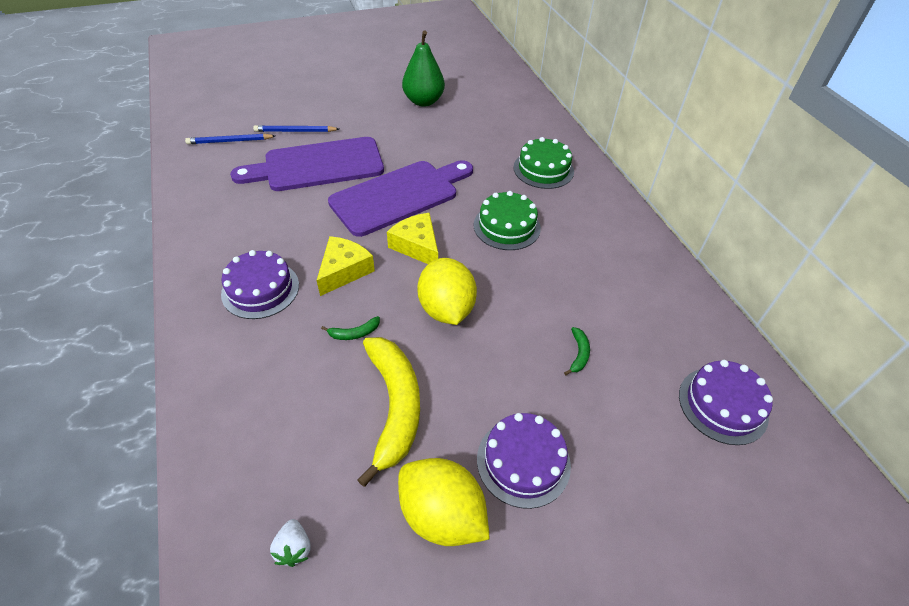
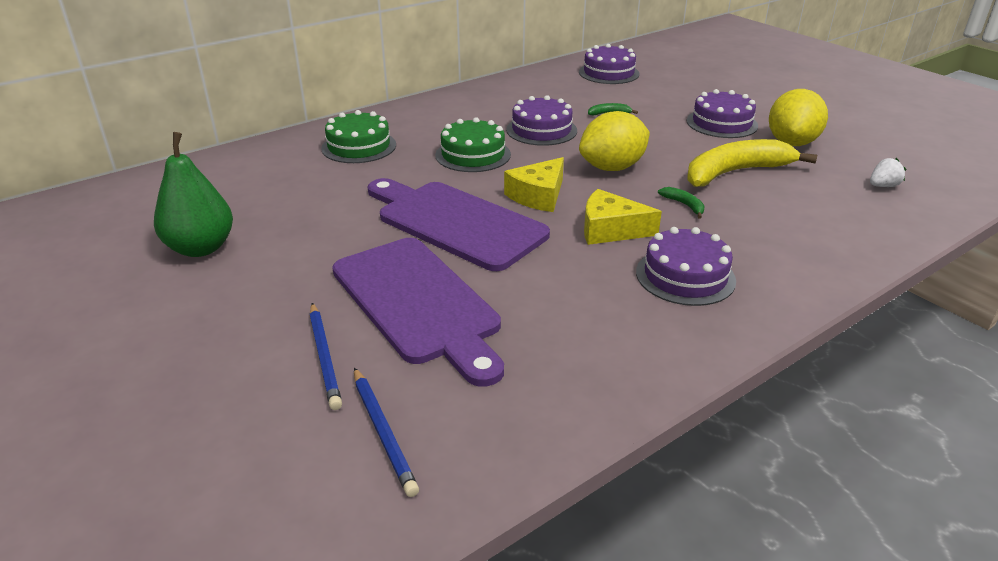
camera: 105 degrees left, 15 degrees down
(547, 284) = (541, 130): none -> purple cake

